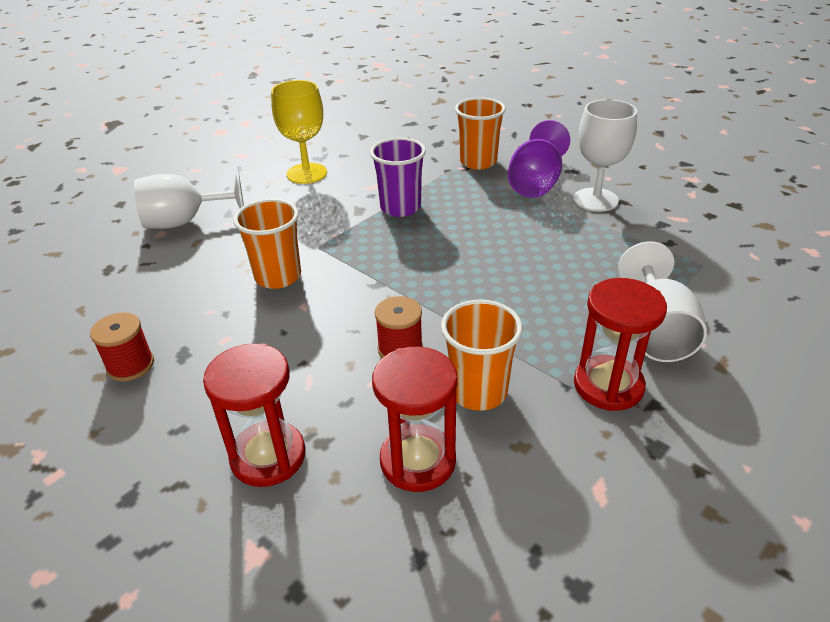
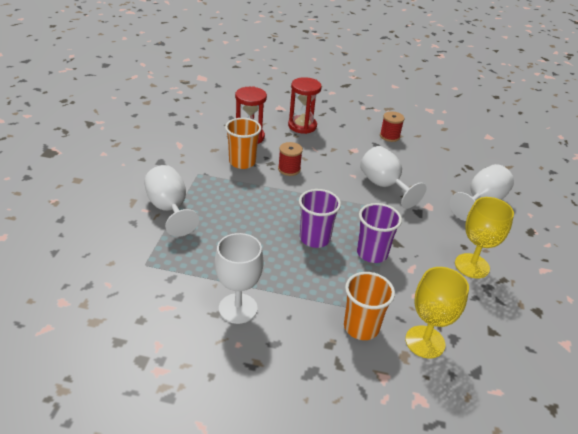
camera: 145 degrees right, 0 degrees up
(278, 276) = (384, 186): orange cup -> white goblet
(430, 143) = (425, 342): none -> yellow goblet
(455, 238) = (315, 238): none -> purple cup
(536, 183) = (295, 314): purple goblet -> none
(608, 386) = (186, 178): red hourglass -> none

